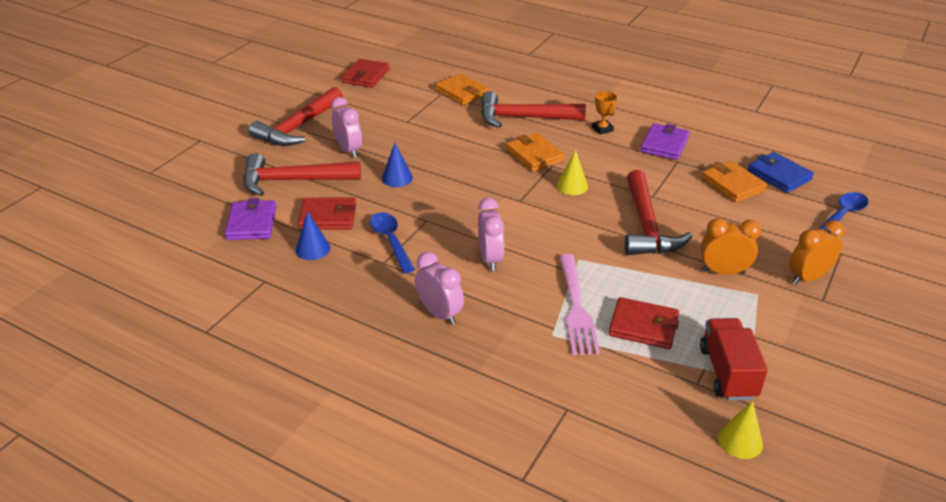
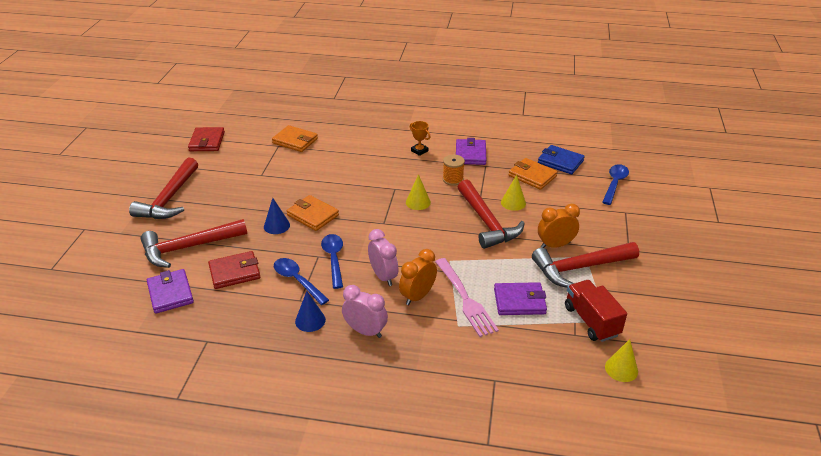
camera: 20 degrees left, 0 degrees up
(313, 249) = (235, 303): blue cone -> blue cone (310, 320)
(349, 150) = (224, 210): pink clock -> none
(442, 227) = (334, 259): none -> blue spoon
(524, 118) = (355, 153): red hammer -> red hammer (580, 267)
(534, 155) = (377, 183): orange wallet -> orange wallet (313, 215)
(628, 169) = (453, 179): none -> orange spool
(643, 326) = (519, 301): red wallet -> purple wallet
(692, 210) = (513, 202): none -> yellow cone
(808, 277) = (612, 236): orange clock -> orange clock (417, 296)

